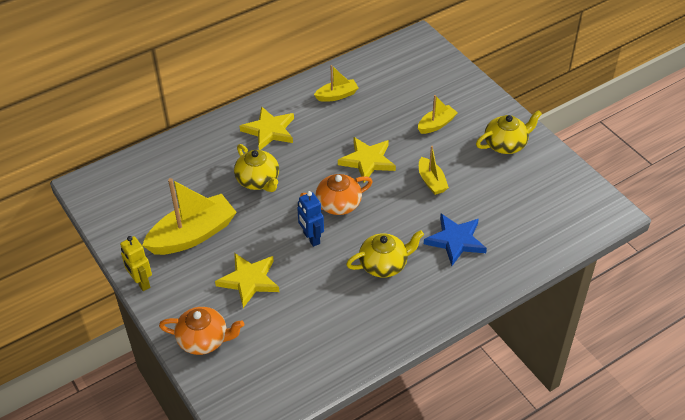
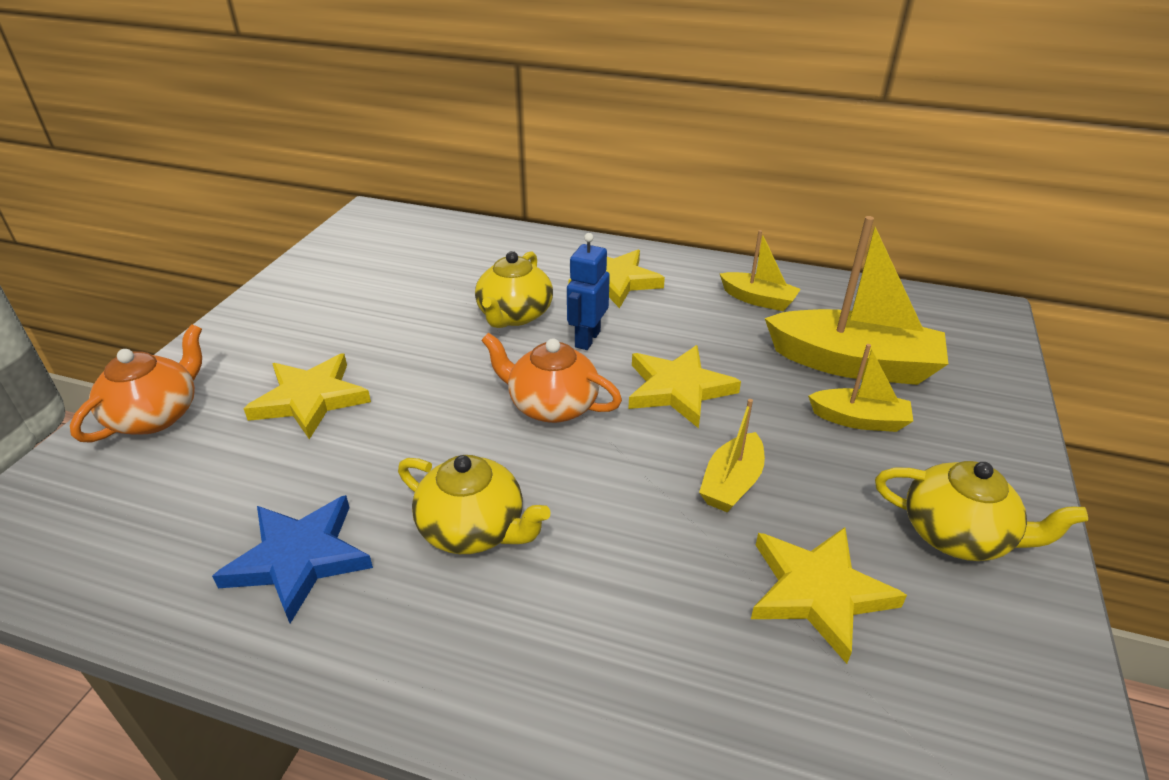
camera: 50 degrees right, 10 degrees down
(141, 282) = (237, 315): yellow robot -> none
(192, 235) = (358, 313): yellow boat -> yellow boat (853, 364)
(204, 340) = (156, 415): orange teapot -> orange teapot turned 120 degrees counterclockwise
(311, 238) = (453, 415): blue robot -> blue robot (587, 339)
(455, 241) = (632, 600): blue star -> blue star (299, 558)
(494, 194) = (818, 592): none -> yellow star

